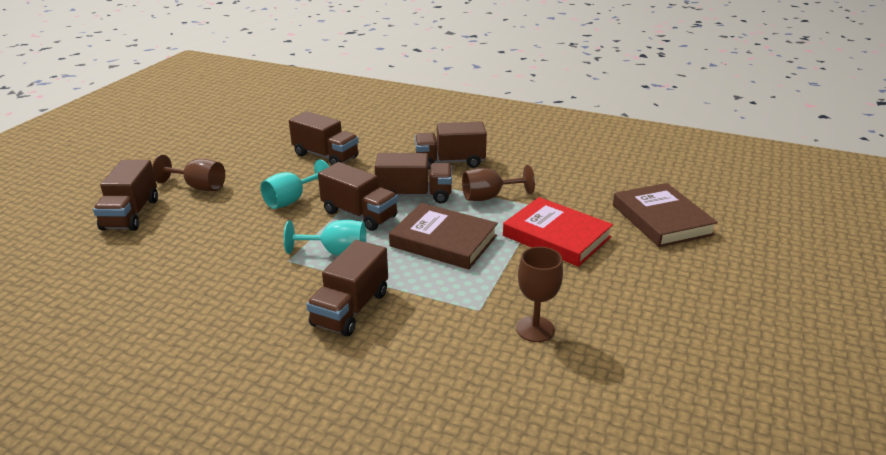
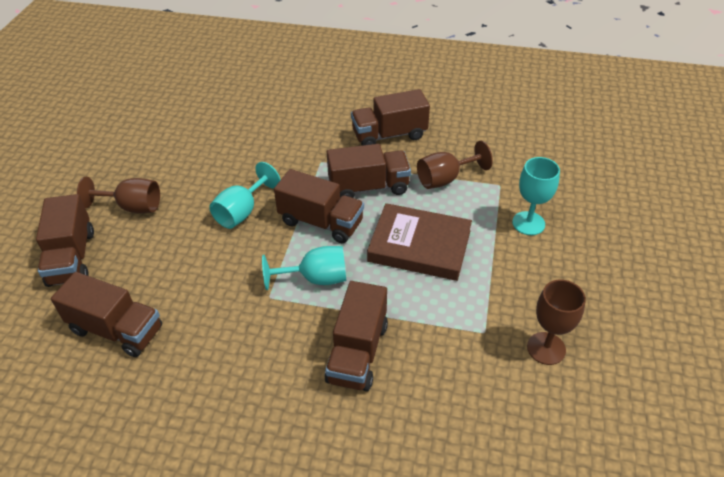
camera: 10 degrees left, 15 degrees up
(325, 156) = (255, 143): brown truck -> brown truck (116, 330)
(556, 236) = (528, 223): red book -> turquoise goblet
(661, 219) = (621, 186): brown book -> none

